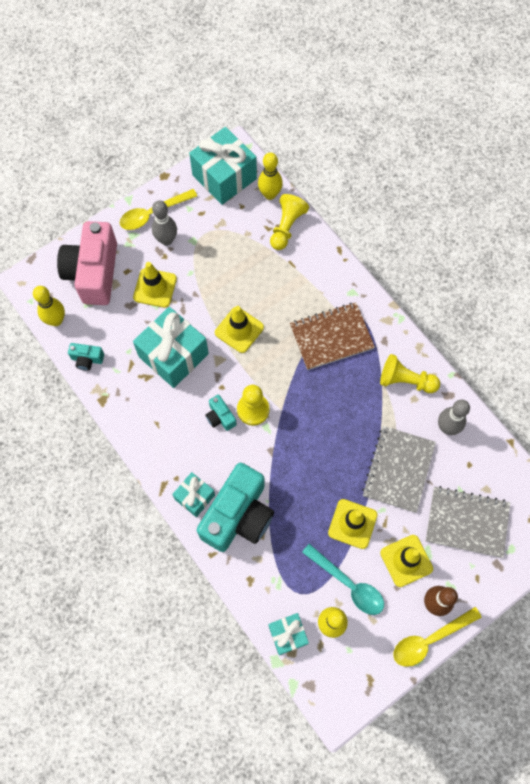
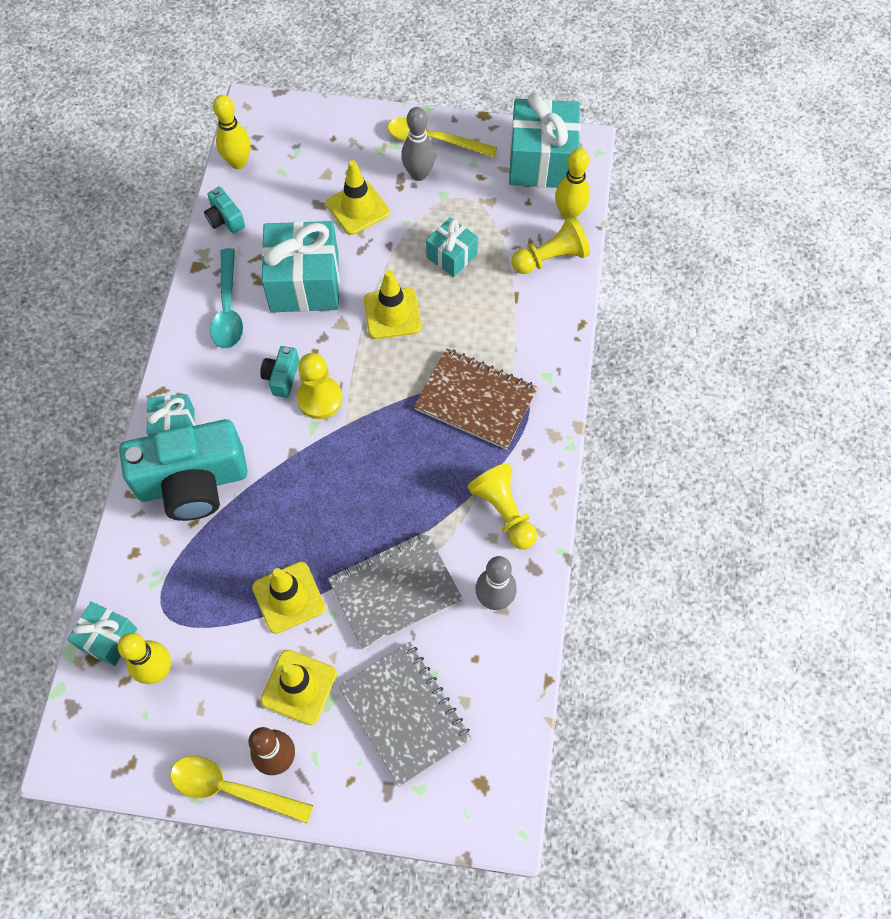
camera: 45 degrees right, 5 degrees down
(93, 273) = (318, 148): pink camera -> none
(235, 271) = (451, 256): none -> turquoise gift
(348, 584) = (217, 650): turquoise spoon -> turquoise spoon (228, 308)

